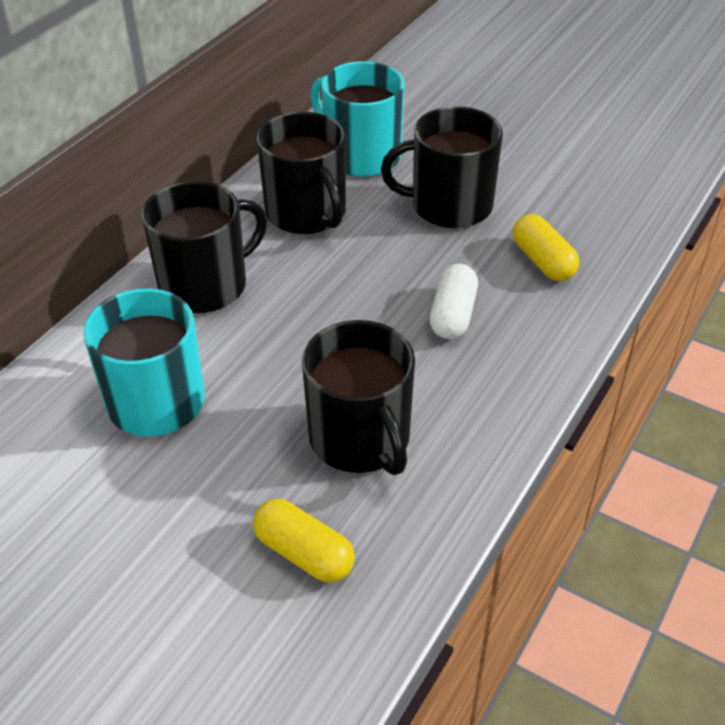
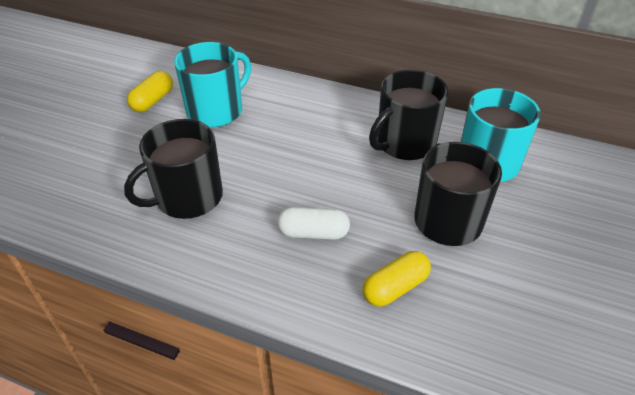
camera: 80 degrees right, 0 degrees up
(205, 285) = (316, 111): black mug -> none
(304, 553) = (101, 185): yellow capsule -> yellow capsule (153, 100)

